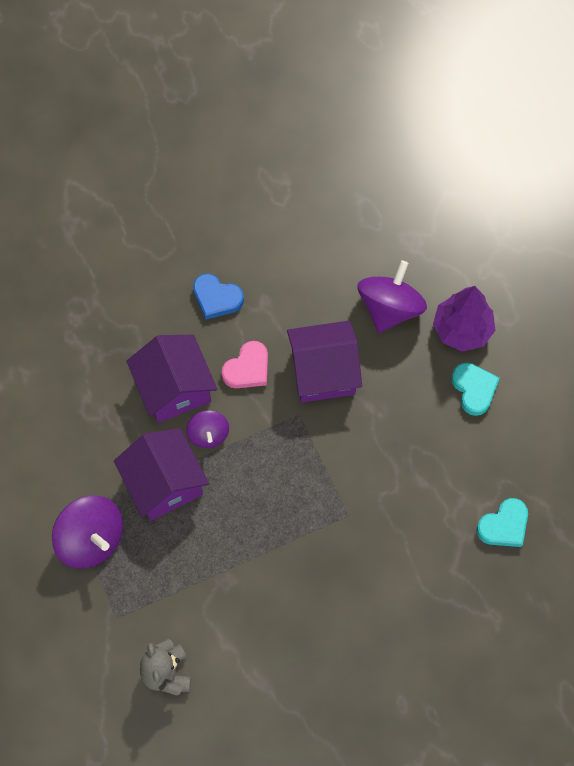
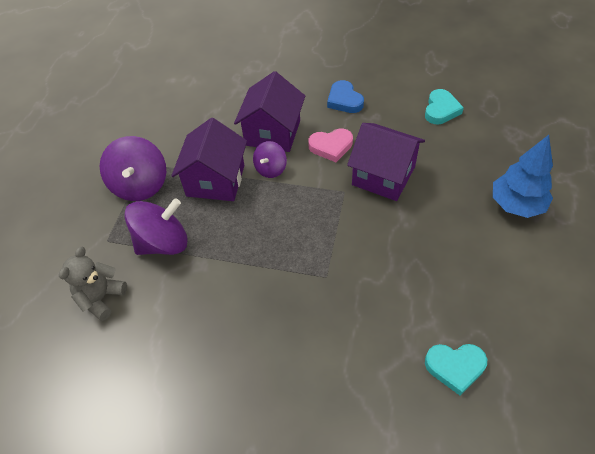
camera: 40 degrees right, 15 degrees down
(390, 308) = (465, 163): purple spinning top -> purple spinning top (163, 243)
(462, 329) = (516, 205): purple tree -> blue tree
(474, 389) = (499, 249): turquoise heart -> turquoise heart (441, 110)

